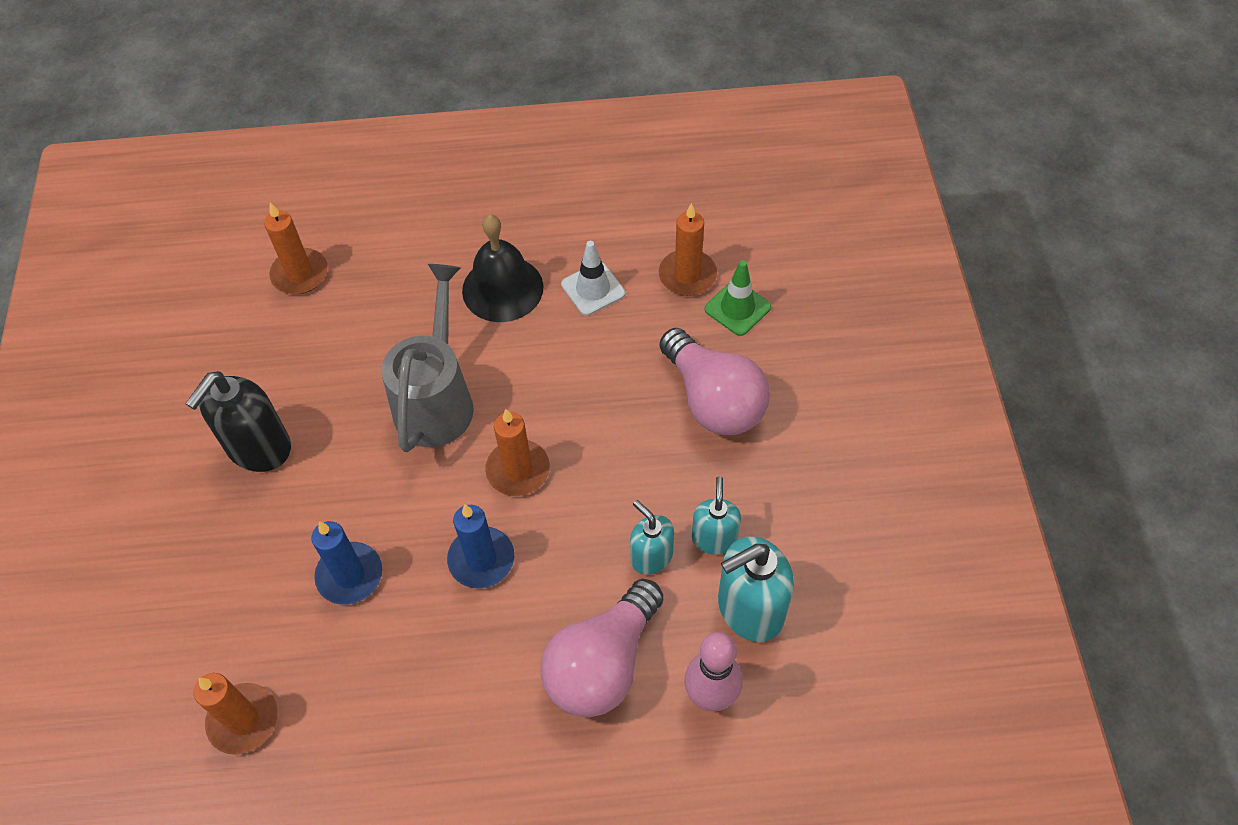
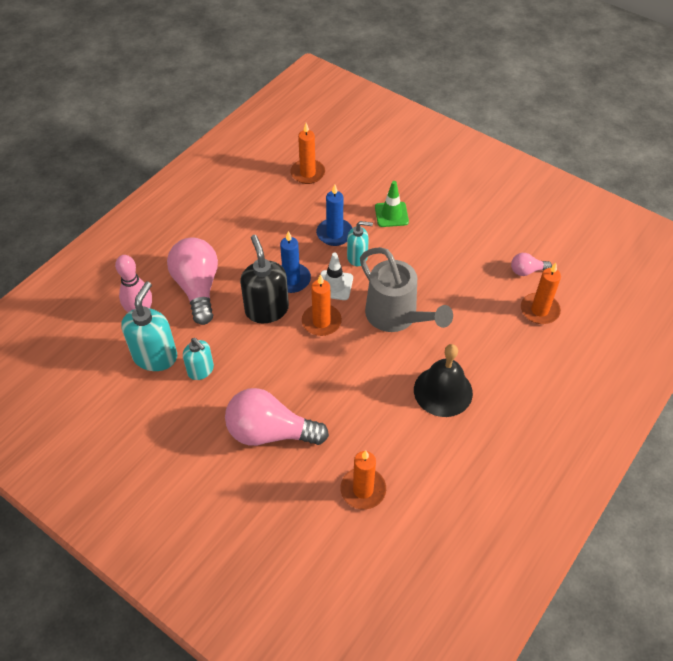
camera: 130 degrees right, 5 degrees down
(241, 321) = (527, 271): none -> pink light bulb
(259, 448) = (436, 239): black soap dispenser -> black soap dispenser (266, 309)
(593, 289) = (400, 433): white traffic cone -> white traffic cone (334, 285)
(651, 556) = (221, 339): turquoise soap dispenser -> turquoise soap dispenser (357, 257)
(737, 308) = (314, 496): green traffic cone -> green traffic cone (391, 214)

